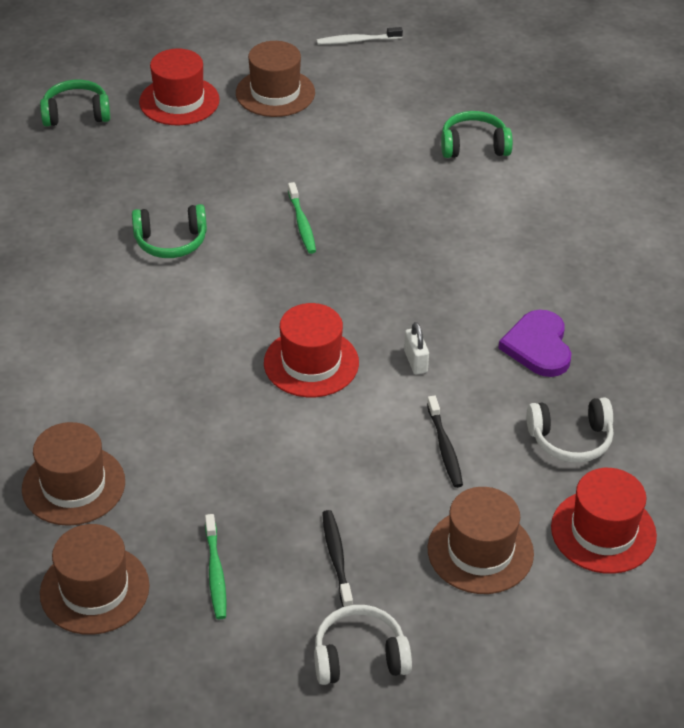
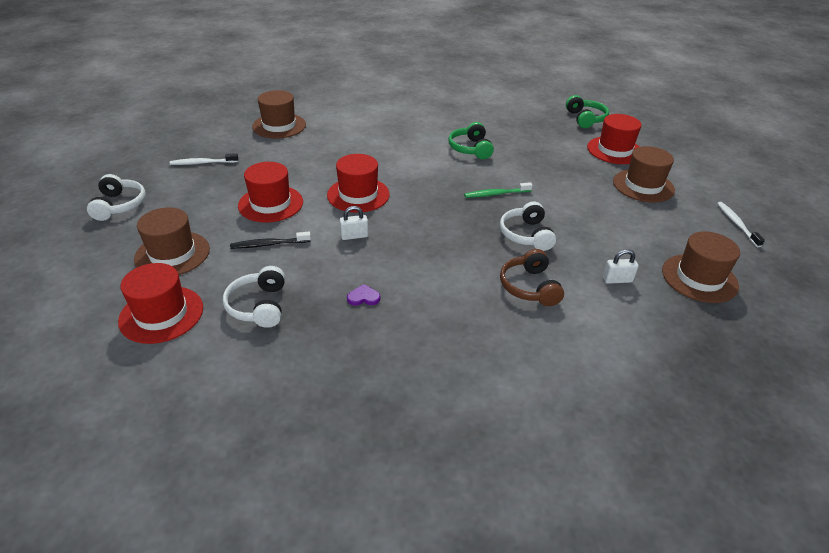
camera: 90 degrees right, 5 degrees down
(94, 589) = (208, 132): brown hat -> brown hat (699, 278)
(215, 572) = (203, 163): green toothbrush -> white toothbrush
(336, 558) = (194, 200): black toothbrush -> none
(342, 460) = (271, 204): none -> red hat
(396, 205) = (526, 235): none -> white headphones
(474, 146) = (617, 280): green headphones -> white padlock
(497, 212) = (529, 287): none -> brown headphones
(538, 346) = (363, 297): purple heart -> purple heart, size x0.48

